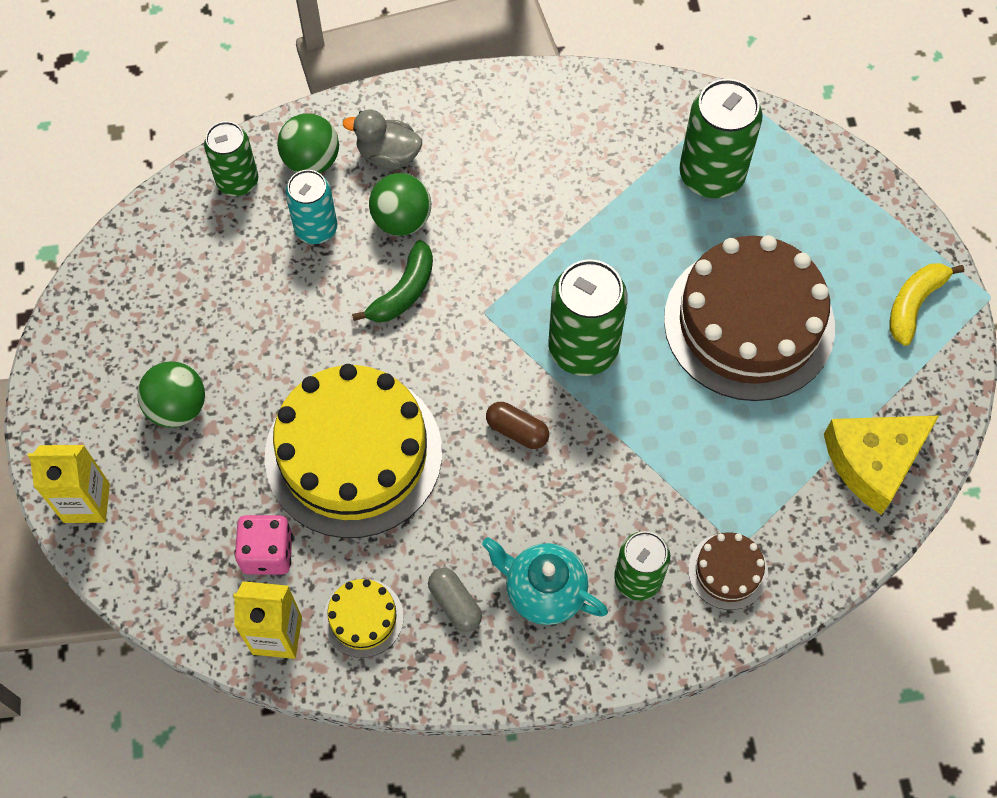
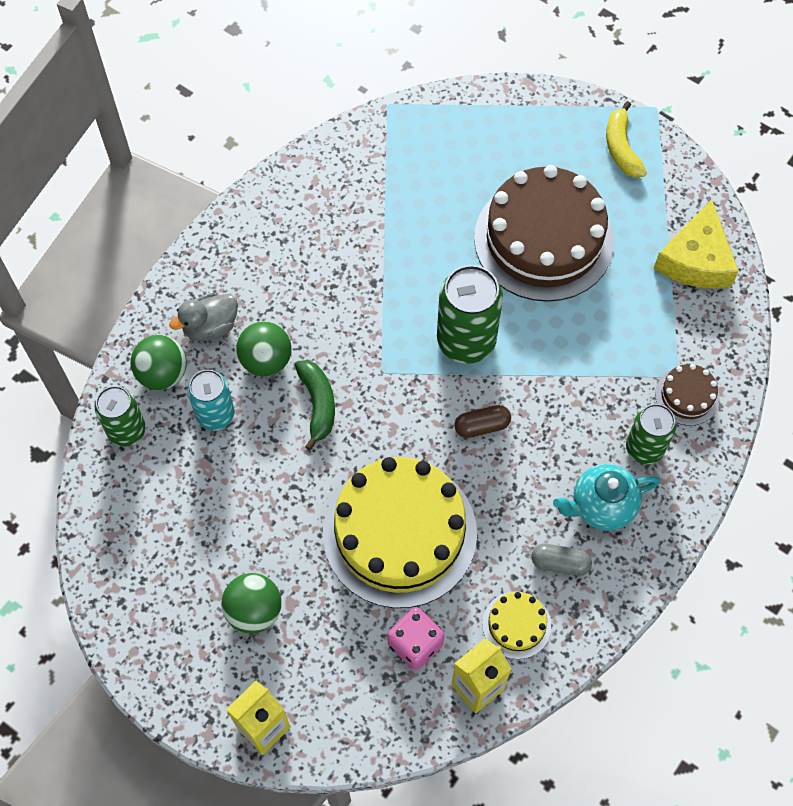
camera: 45 degrees left, 0 degrees up
(711, 175) = (426, 168): green can -> none

